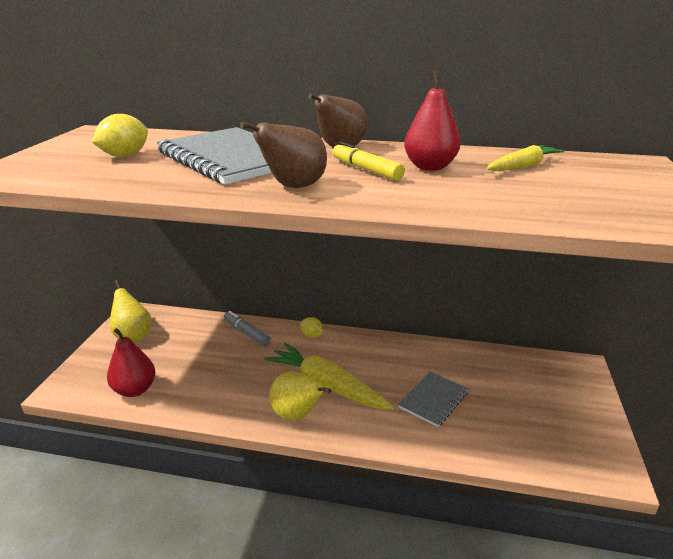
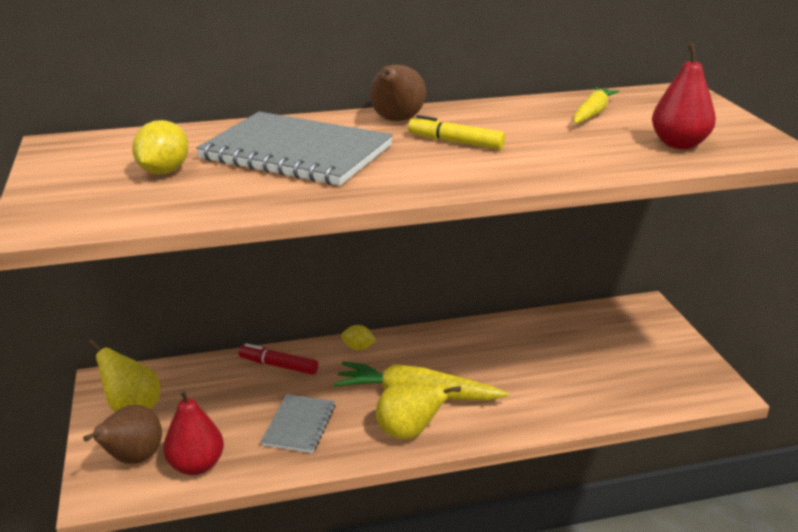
camera: 25 degrees left, 0 degrees up
(246, 333) = (278, 365): grey marker -> red marker
(293, 187) = (411, 175): brown pear -> brown pear (133, 459)
(430, 167) = (511, 128): red pear -> red pear (679, 144)
(433, 400) = (533, 377): grey notebook -> grey notebook (299, 425)

